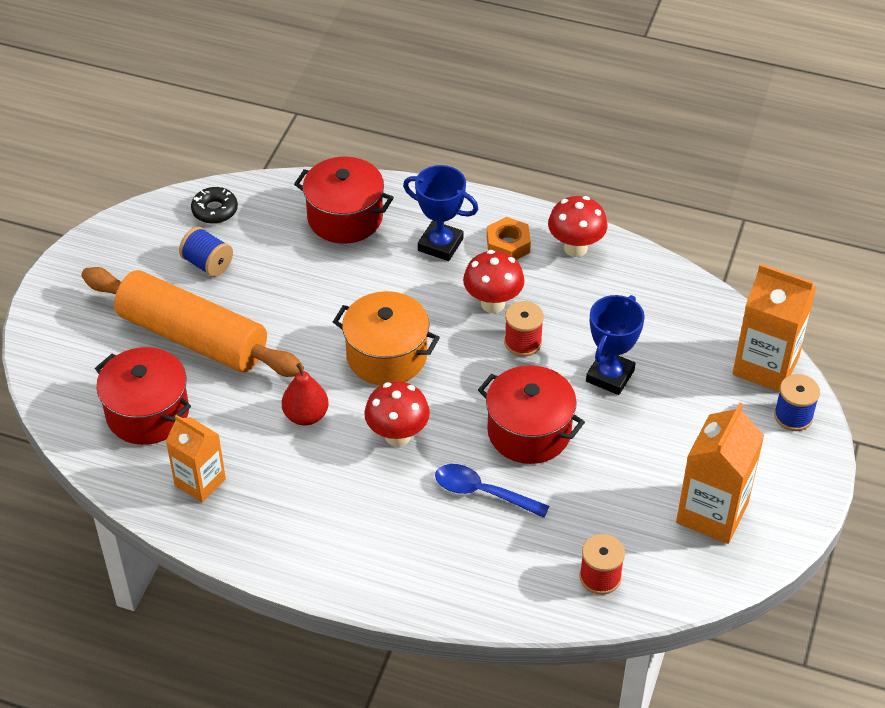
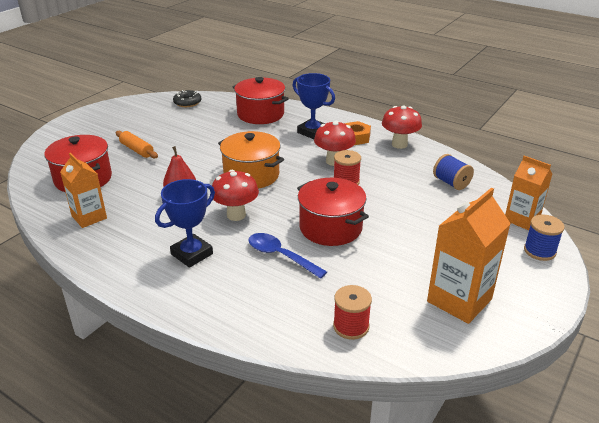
camera: 15 degrees right, 15 degrees down
(193, 337) = (137, 150): orange rolling pin -> orange rolling pin, size x0.42
(207, 264) = (168, 122): blue spool -> blue spool (451, 183)
(610, 376) = (401, 207): blue trophy -> blue trophy (192, 254)
(765, 366) = (522, 219): orange carton -> orange carton, size x0.66

